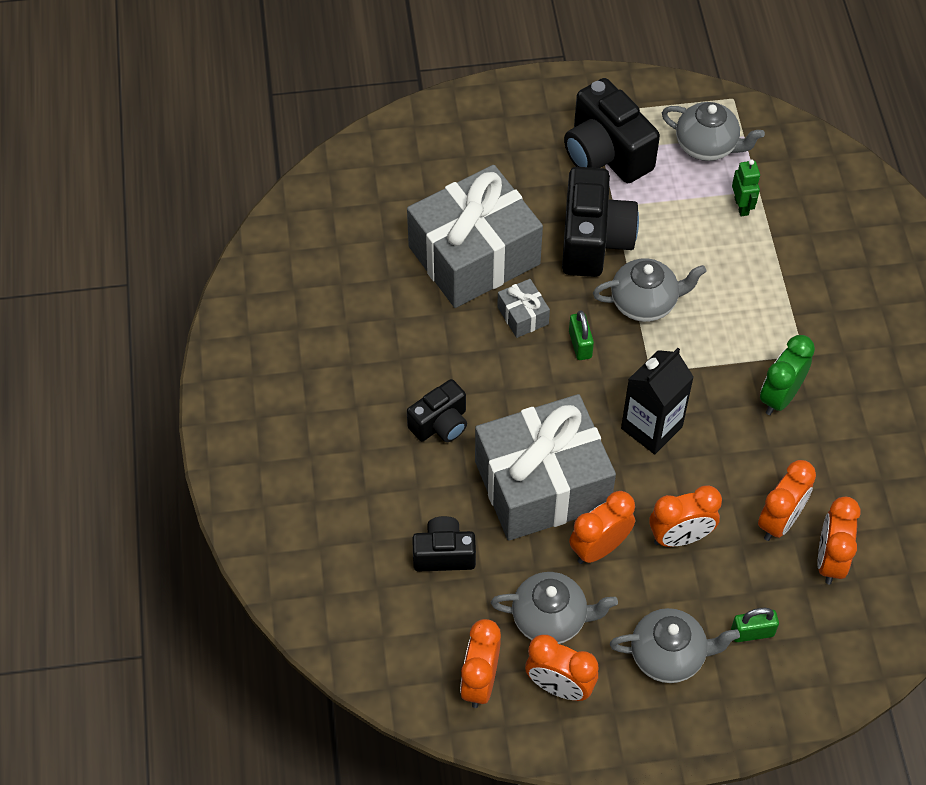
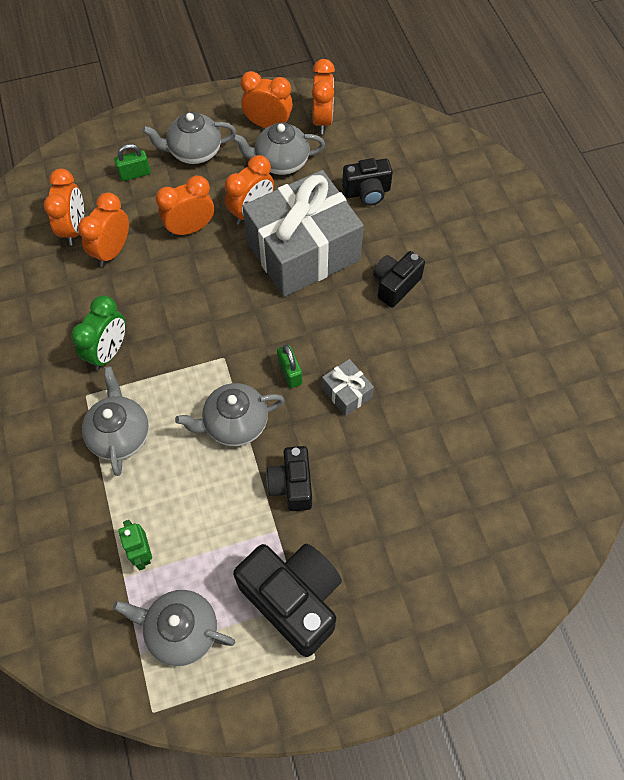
camera: 170 degrees right, 5 degrees up
(474, 255) = (406, 448): grey gift -> none
(594, 240) = (292, 485): black camera -> black camera, size x0.59
(651, 427) = (219, 308): black carton -> none
(764, 310) = (120, 435): none -> grey teapot

